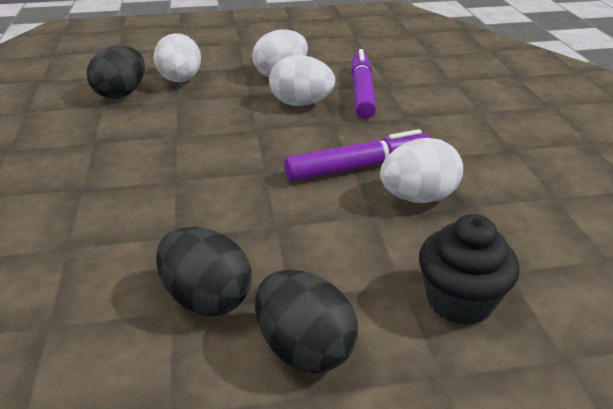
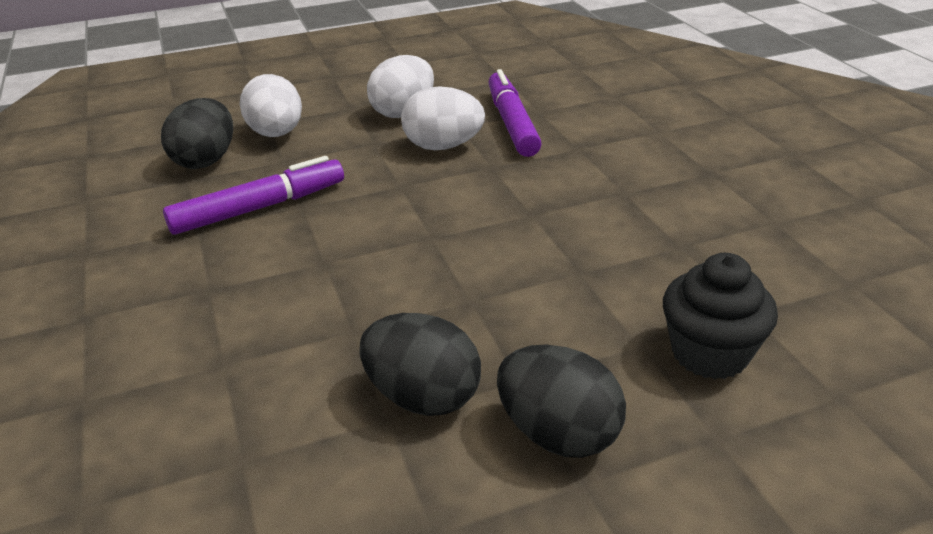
camera: 10 degrees left, 0 degrees up
(358, 167) = (541, 216): purple marker -> purple marker (259, 208)
(418, 197) = (623, 243): white egg -> none

